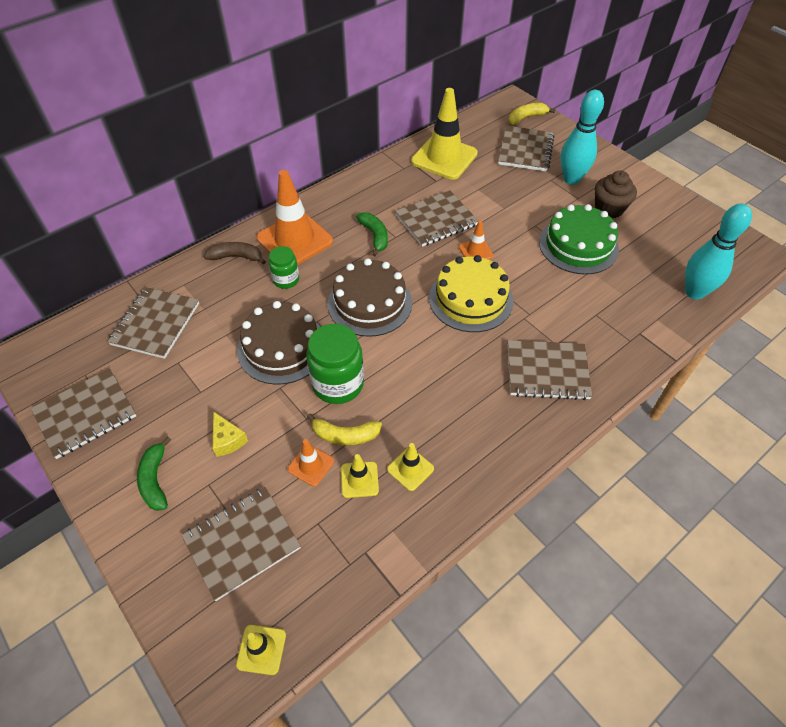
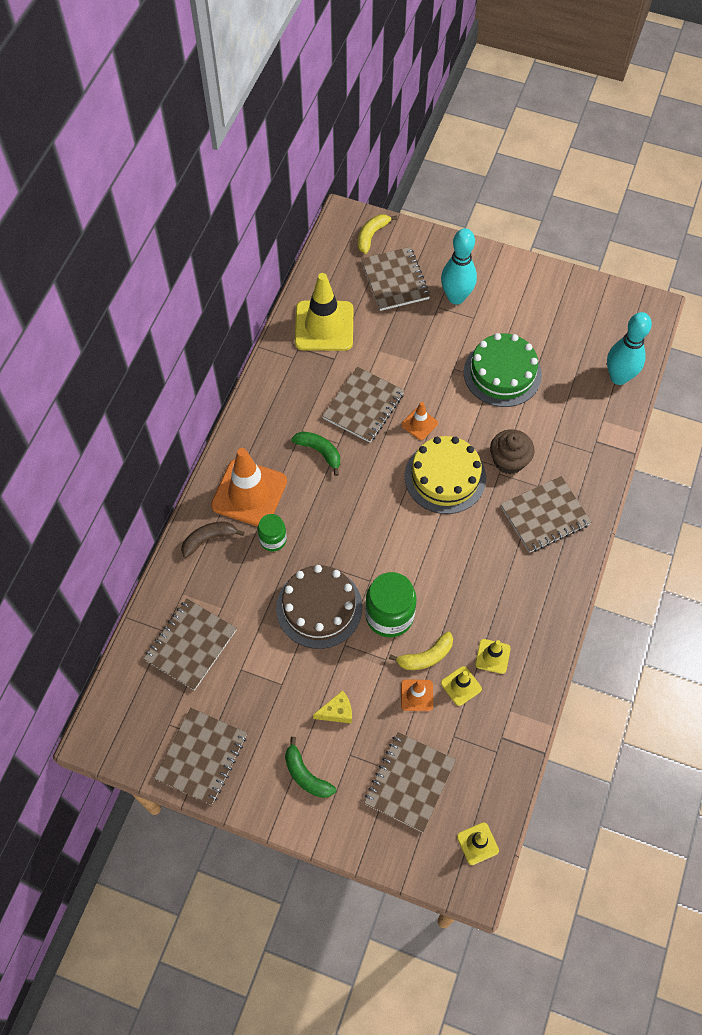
camera: 30 degrees left, 10 degrees up
(155, 324) = (190, 645): brown notebook -> brown notebook turned 45 degrees clockwise
(227, 440) = (337, 712): yellow cheese -> yellow cheese turned 45 degrees counterclockwise
(370, 303) = (363, 525): brown cake -> none
(609, 208) = (507, 317): brown cupcake -> brown cupcake (509, 461)

